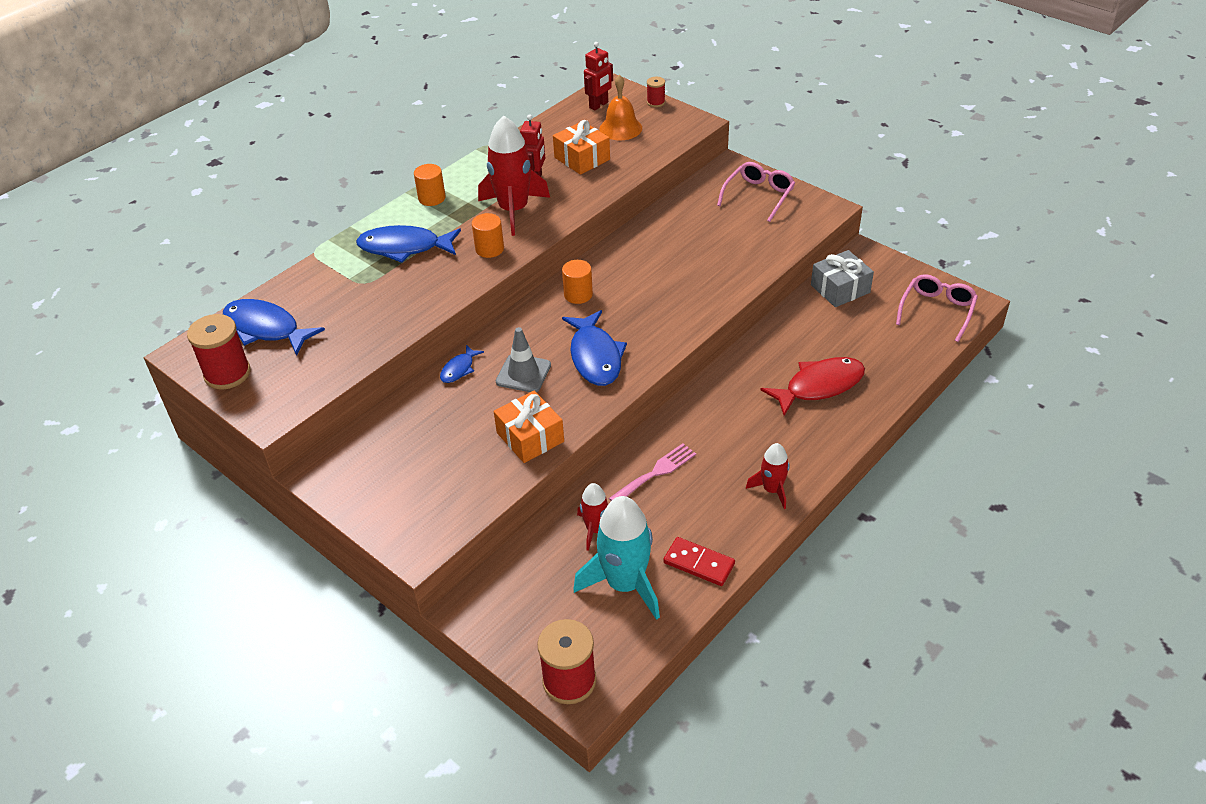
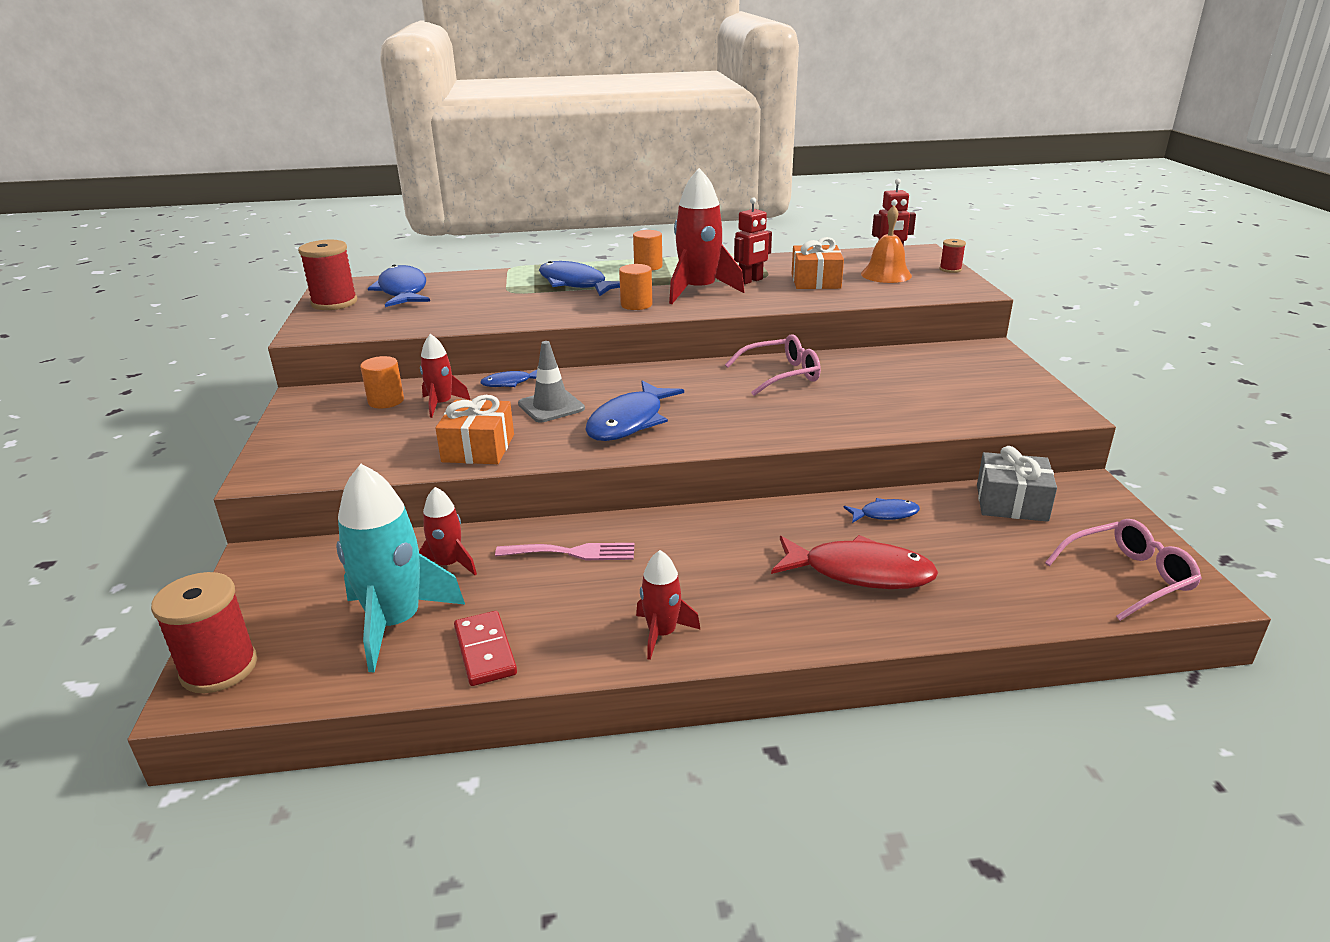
camera: 40 degrees right, 15 degrees down
(441, 417) = (441, 404): none -> red rocket
(578, 295) = (688, 377): orange cylinder -> orange cylinder (386, 401)
(758, 196) = (989, 377): pink glasses -> pink glasses (781, 375)
(788, 336) = (885, 514): none -> blue fish

